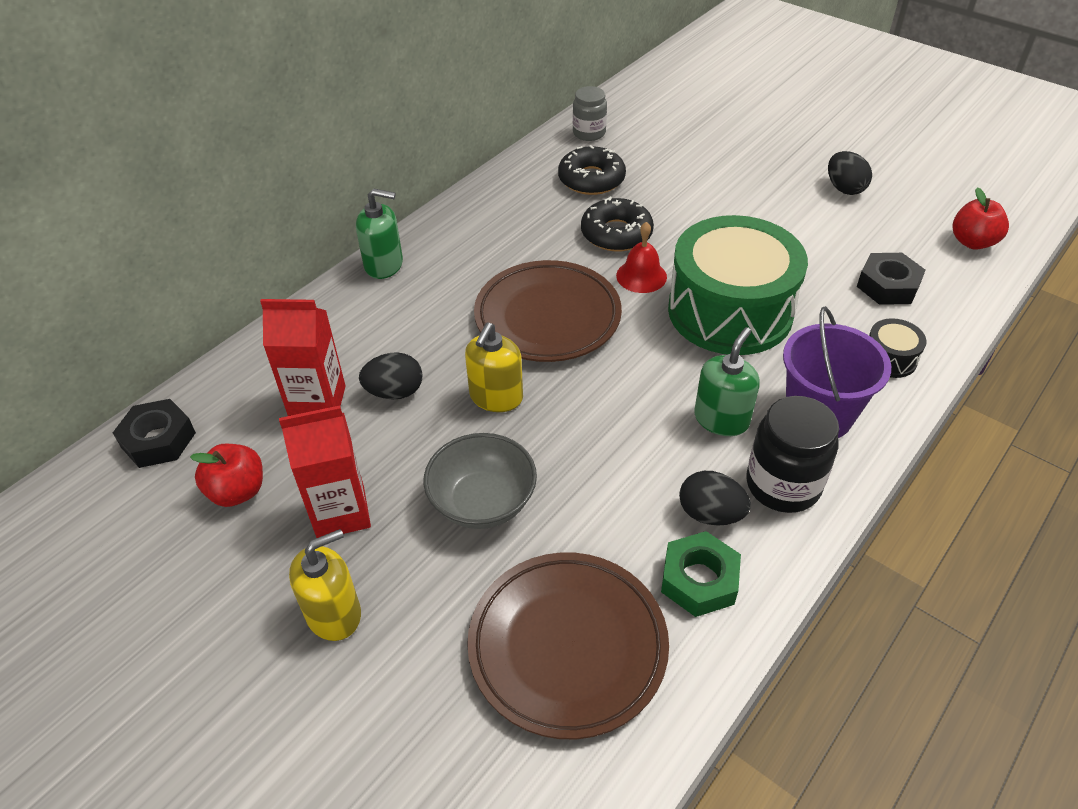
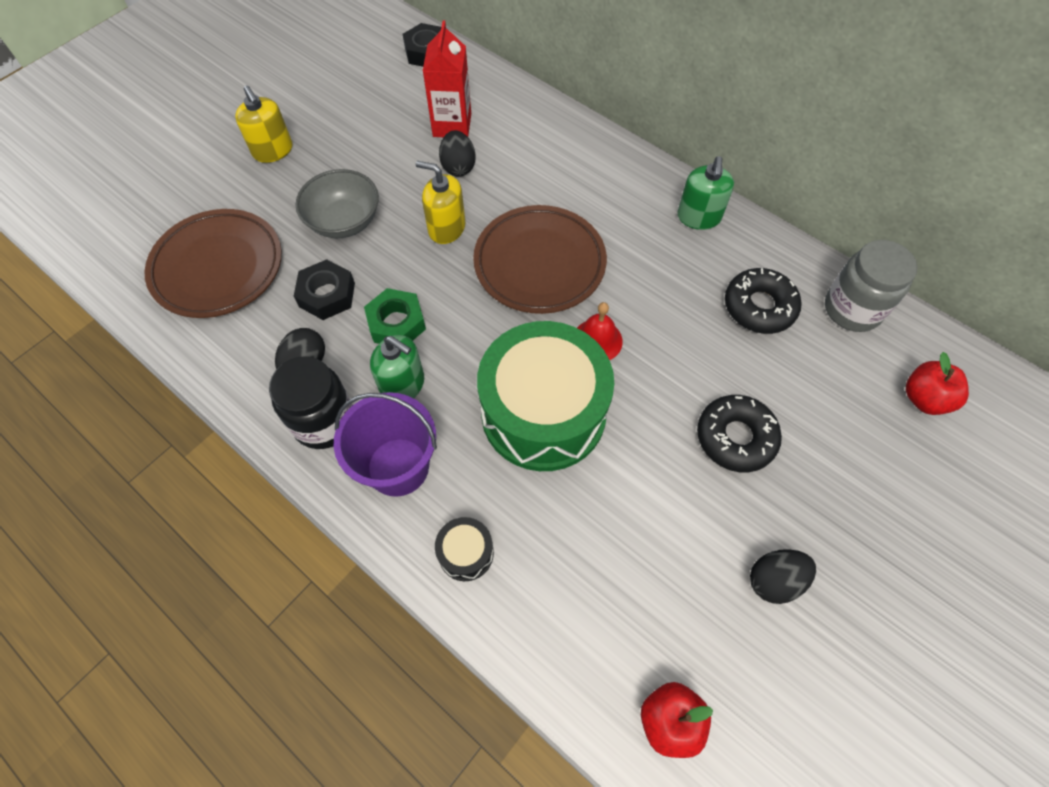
camera: 90 degrees right, 15 degrees up
(237, 491) = (377, 95): red apple -> red apple (924, 399)
(341, 512) = (350, 147): red carton -> none
(384, 265) = (610, 150): green soap dispenser -> green soap dispenser (698, 217)
(589, 133) = (852, 309): grey jar -> grey jar, size x1.53
(616, 233) = (664, 324): black donut -> black donut (735, 437)
(699, 580) = (249, 349): green nut -> green nut (396, 323)
(888, 286) = (582, 584): black nut -> black nut (327, 295)

